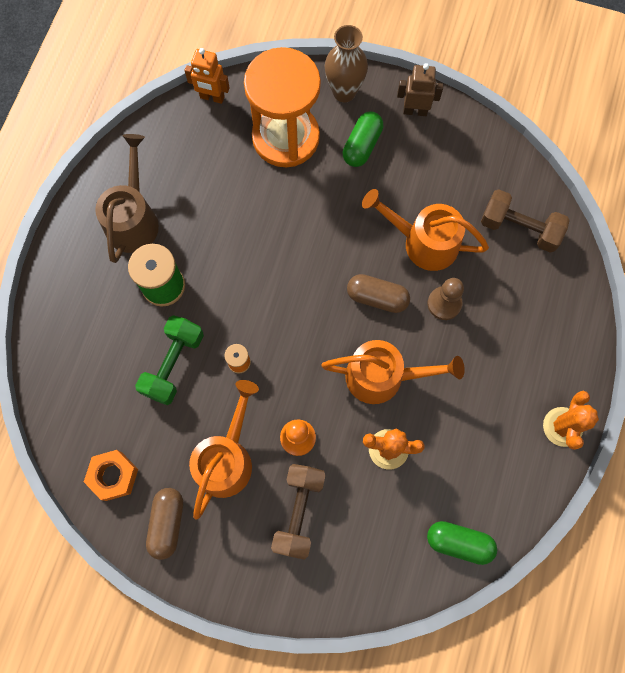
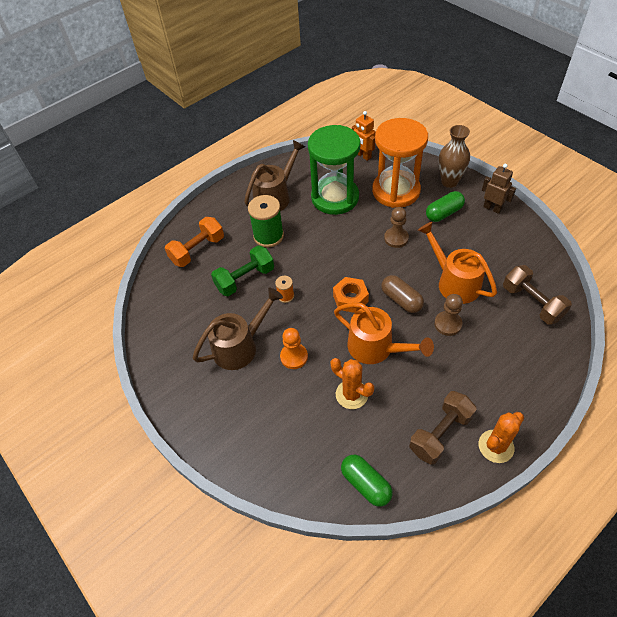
camera: 35 degrees right, 20 degrees down
(83, 353) = (197, 250): none -> orange dumbbell
(113, 476) = (166, 322): orange nut -> orange nut (350, 298)
(167, 523) = (178, 365): brown capsule -> none
(214, 184) = (335, 198): none -> green hourglass
(227, 458) = (240, 346): orange watering can -> brown watering can
(299, 511) = (264, 402): brown dumbbell -> brown dumbbell (440, 433)
(324, 211) = (396, 238): none -> brown pawn

